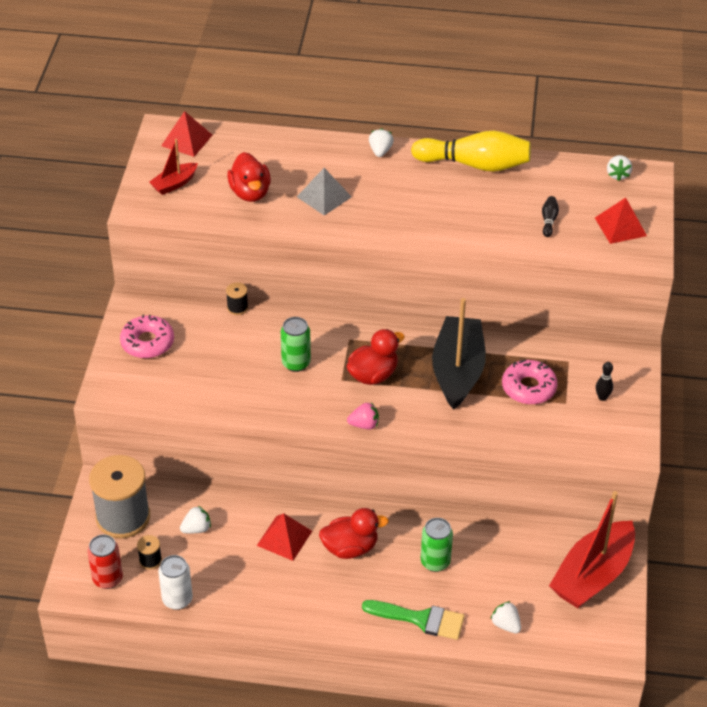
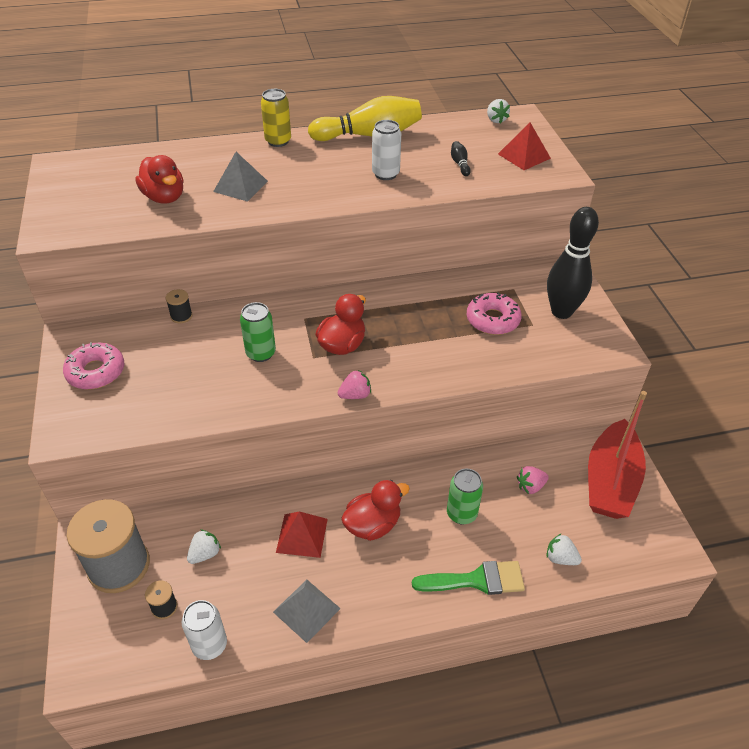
camera: 20 degrees left, 0 degrees up
(108, 579) = (120, 646): red can -> none
(174, 184) = (81, 205): red boat -> none
(186, 140) = (83, 167): red pyramid -> none
(265, 598) = (306, 610): none -> grey pyramid
(380, 151) = (278, 141): white strawberry -> yellow can
(458, 371) = (420, 321): black boat -> none
(468, 215) = (385, 174): none -> white can
(512, 557) = (530, 486): none -> pink strawberry
(602, 397) = (561, 312): black bowling pin -> black bowling pin, size x2.48

